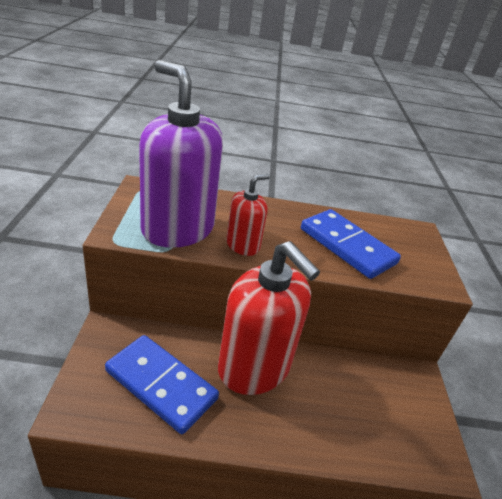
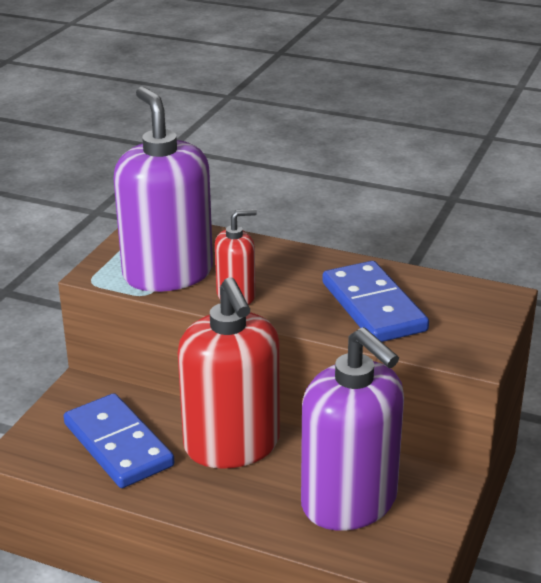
camera: 25 degrees right, 5 degrees down
(366, 407) = (349, 502): none -> purple soap dispenser

